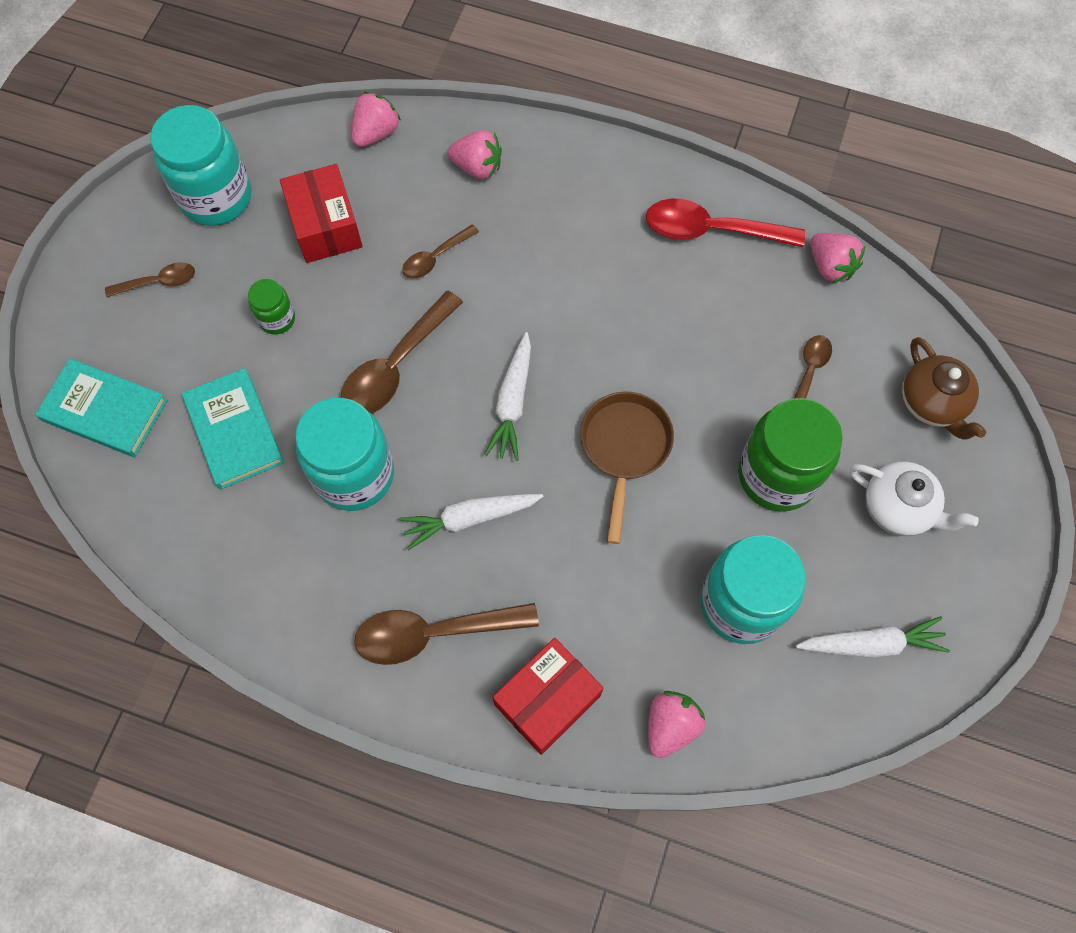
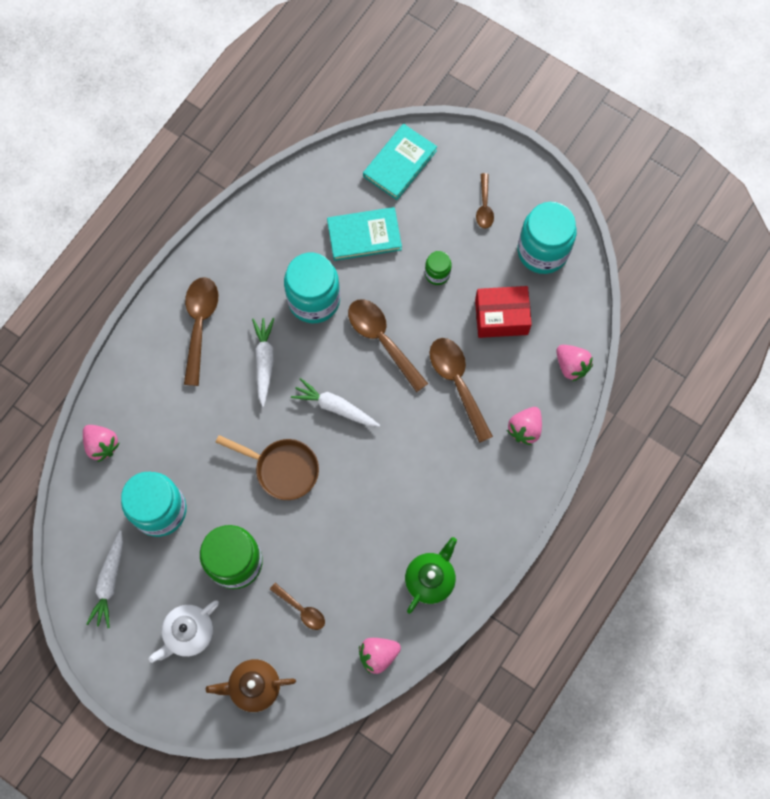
camera: 105 degrees right, 5 degrees up
(435, 257) = (457, 383): brown spoon -> brown spoon, size x1.79
(547, 700) = (140, 379): red box -> none
(712, 230) = (430, 579): red spoon -> green teapot

